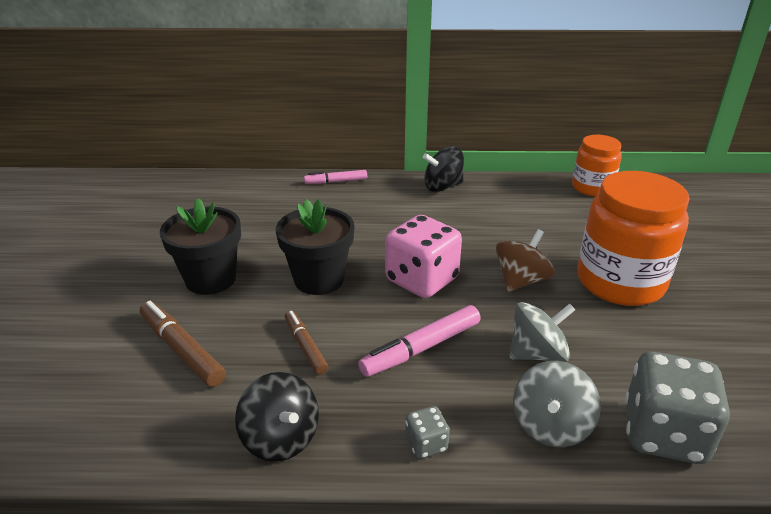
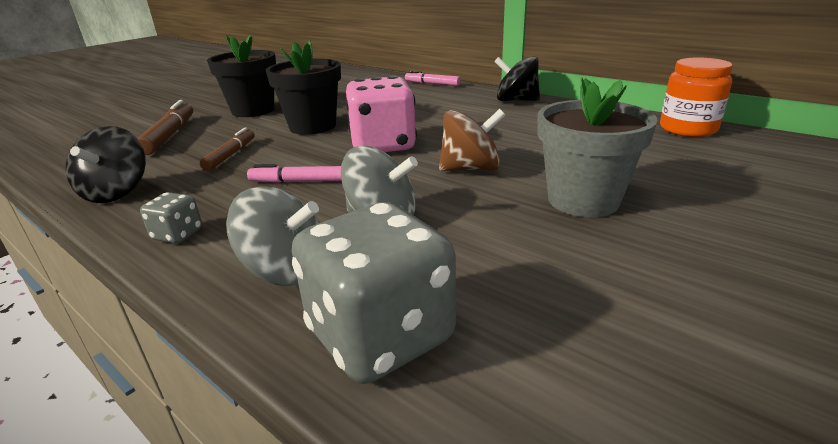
camera: 40 degrees right, 5 degrees down
(421, 348) = (297, 181): pink marker -> pink marker, size x0.65
(551, 426) = (287, 270): grey spinning top -> grey spinning top turned 135 degrees counterclockwise
(620, 282) = (583, 200): orange jar -> grey flower pot

